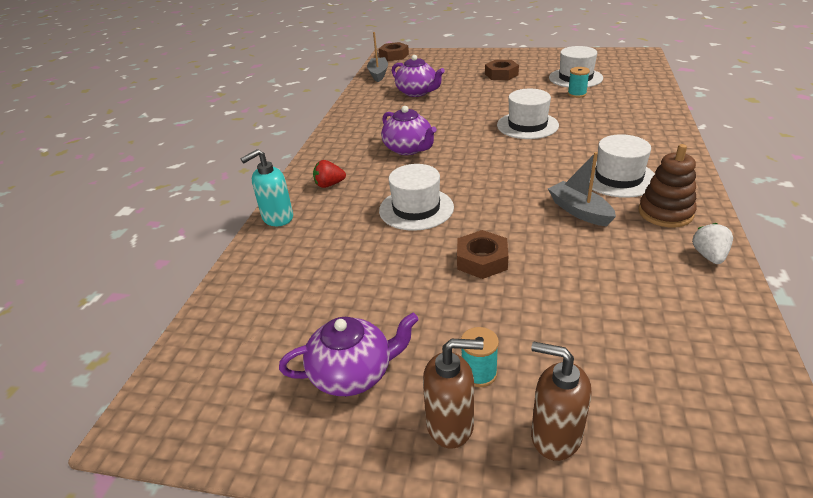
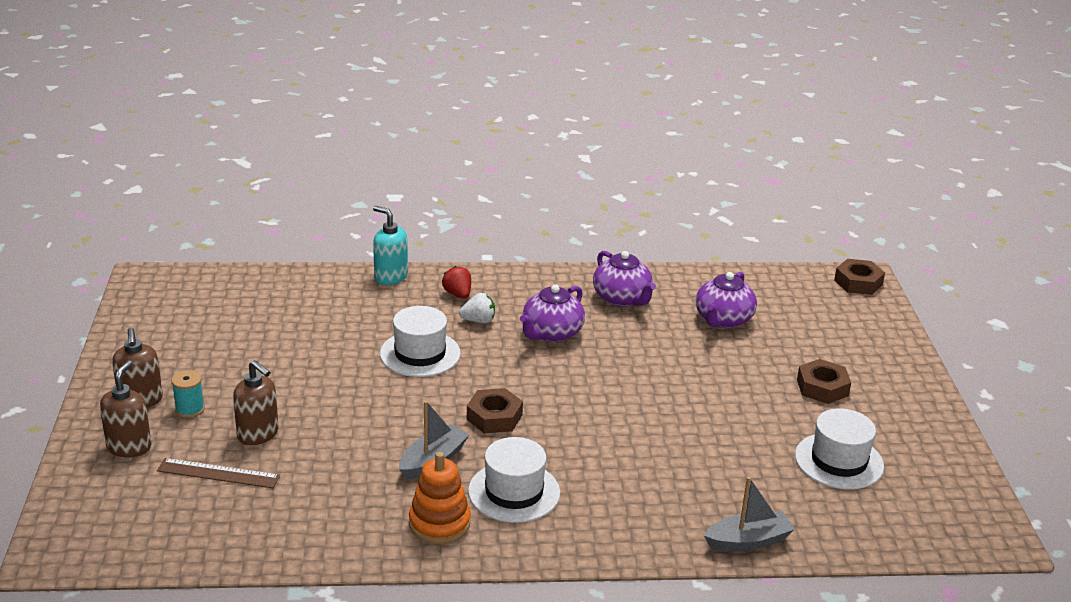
camera: 70 degrees right, 5 degrees down
(353, 373) = (189, 352): purple teapot -> purple teapot (622, 298)
(378, 74) = (777, 279): grey boat -> grey boat (748, 541)
(482, 260) = (335, 401): brown nut -> brown nut (494, 417)
(527, 125) = (644, 418): white hat -> none
(534, 315) = (258, 434): none -> brown soap dispenser
(577, 94) = (771, 462): turquoise spool -> none
(607, 348) = (218, 473): none -> brown ruler
(665, 213) = (439, 523): brown stacking toy -> orange stacking toy
(709, 256) = (358, 547): white strawberry -> white strawberry (478, 321)

